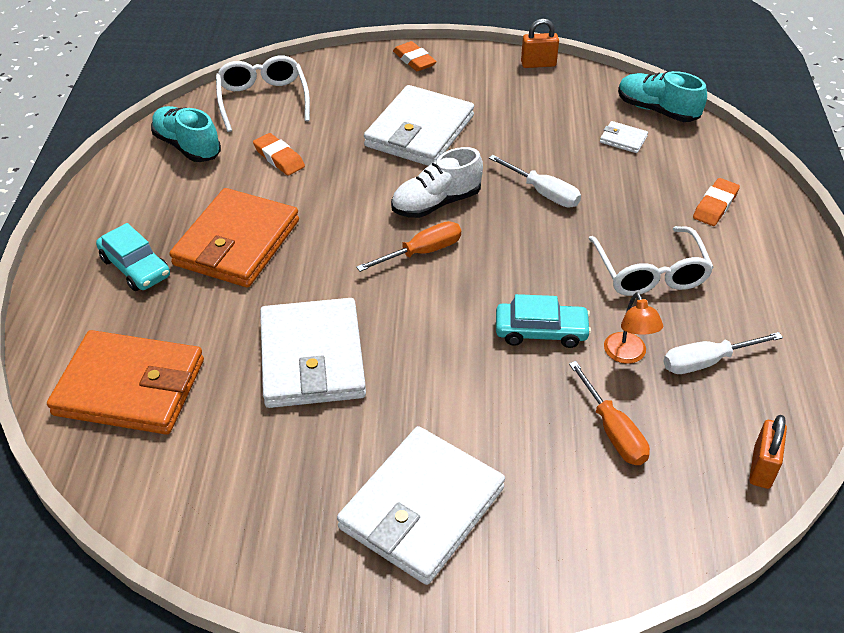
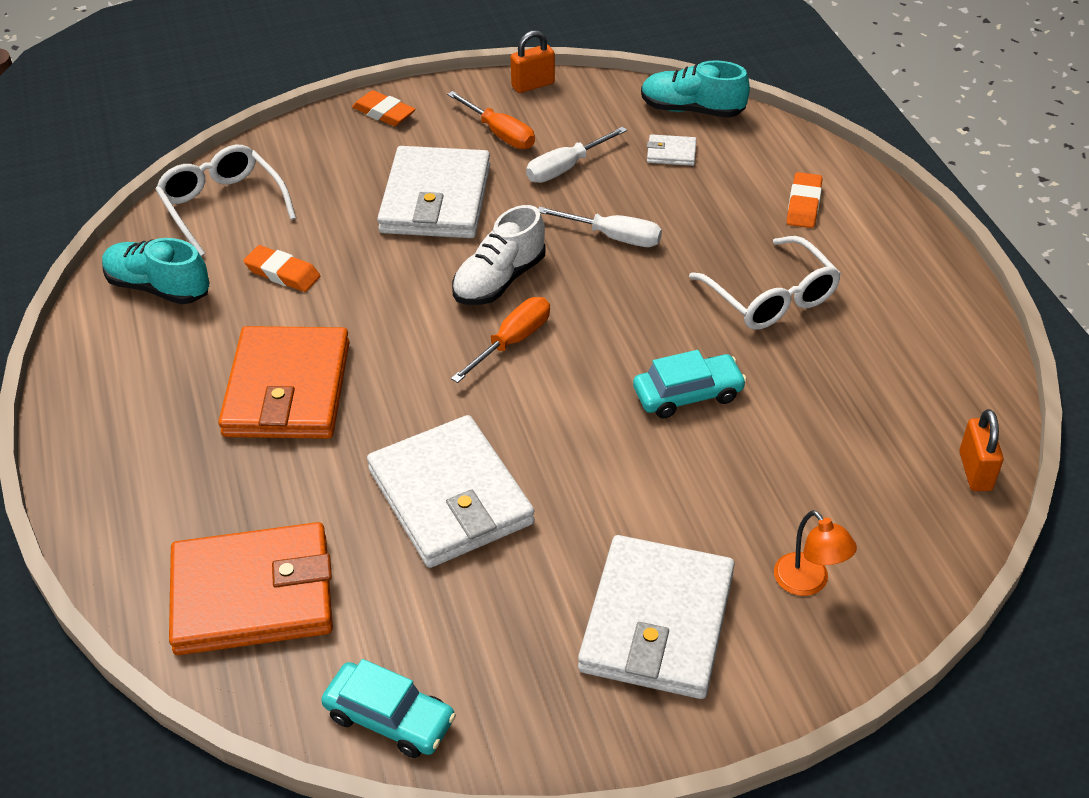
camera: 20 degrees left, 0 degrees up
(135, 267) = (177, 453): turquoise car -> turquoise car (389, 718)
(613, 431) = (813, 479): orange screwdriver -> orange screwdriver (500, 134)
(627, 355) = (790, 394): orange lamp -> orange lamp (808, 583)
(706, 362) = (872, 378): white screwdriver -> white screwdriver (565, 168)

